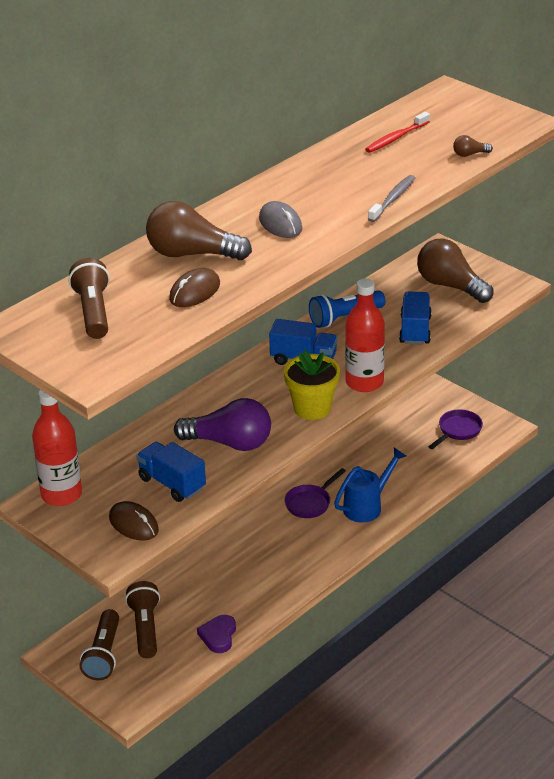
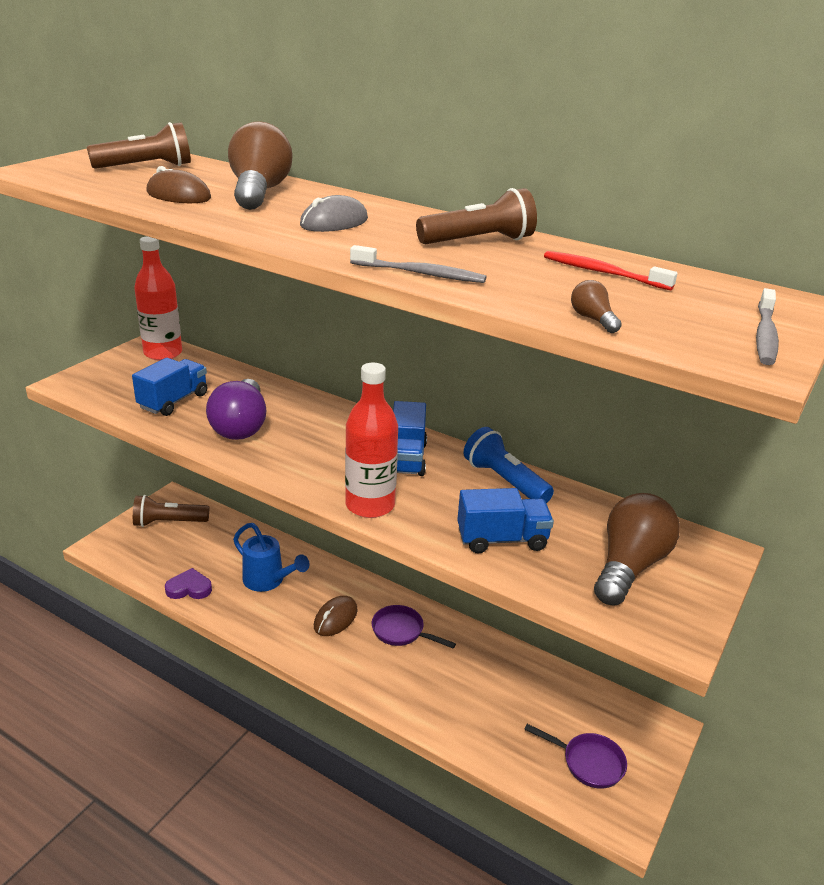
camera: 75 degrees right, 5 degrees down
(133, 524) = (113, 388): brown mouse -> brown mouse (335, 618)
(145, 628) = (201, 541): brown flashlight -> brown flashlight (478, 241)
(312, 408) = (310, 471): yellow flower pot -> none
(367, 506) = (407, 681): blue watering can -> blue watering can (268, 581)
(493, 110) = (765, 335): none -> grey toothbrush

